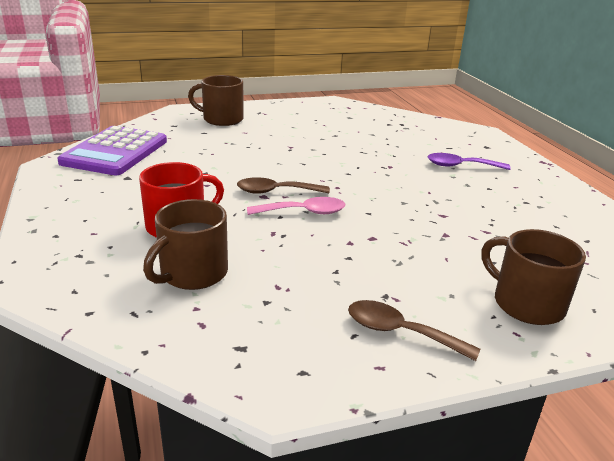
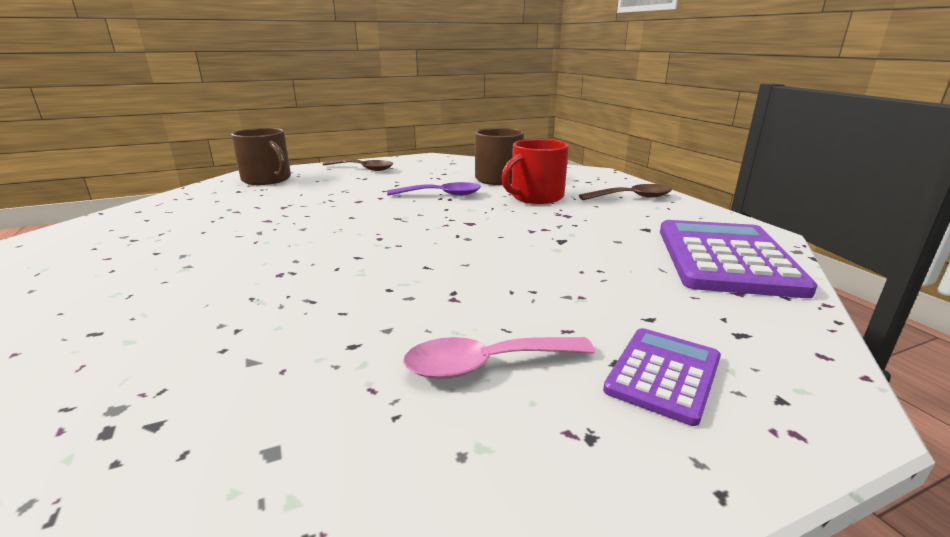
camera: 175 degrees right, 5 degrees down
(222, 119) = (663, 374): brown mug -> purple calculator
(276, 191) = (457, 227): brown spoon -> brown spoon (632, 197)
(304, 212) = (422, 212): pink spoon -> pink spoon (485, 365)
(460, 166) = (144, 285): purple spoon -> purple spoon (441, 195)

